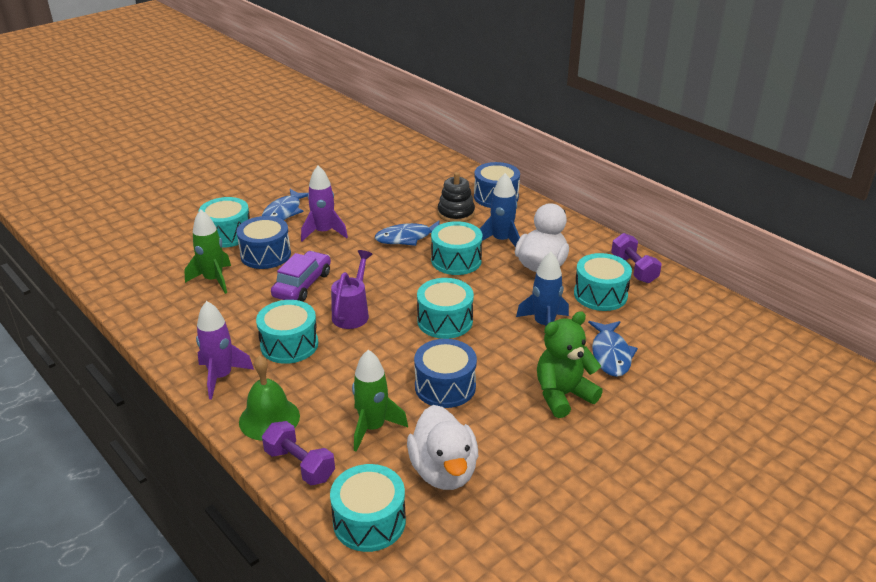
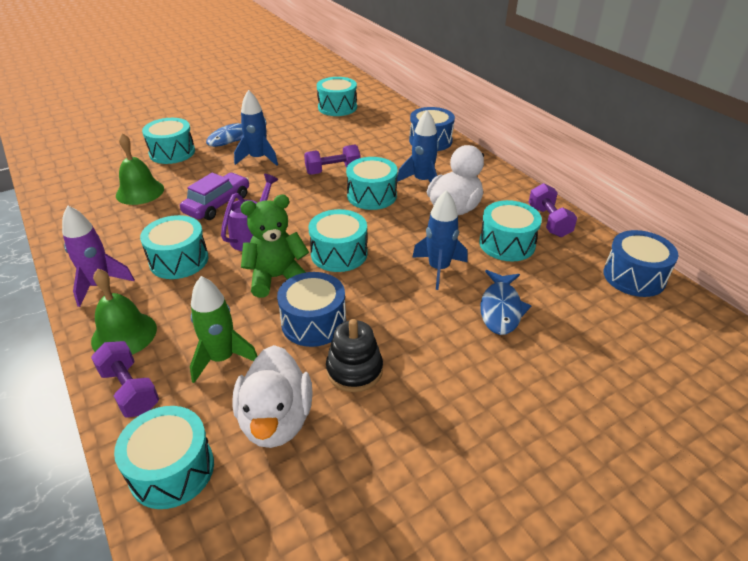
camera: 10 degrees right, 5 degrees up
(213, 280) = (140, 192): green rocket -> green bell
(265, 255) = (197, 173): blue drum -> blue drum (634, 277)
(324, 232) = (258, 158): purple rocket -> blue rocket
(385, 167) = (337, 107): none -> turquoise drum
(407, 238) = (333, 170): blue fish -> purple dumbbell
(456, 213) = (387, 152): black stacking toy -> black stacking toy (354, 370)
(563, 395) = (435, 348): green teddy bear -> green teddy bear (276, 278)

